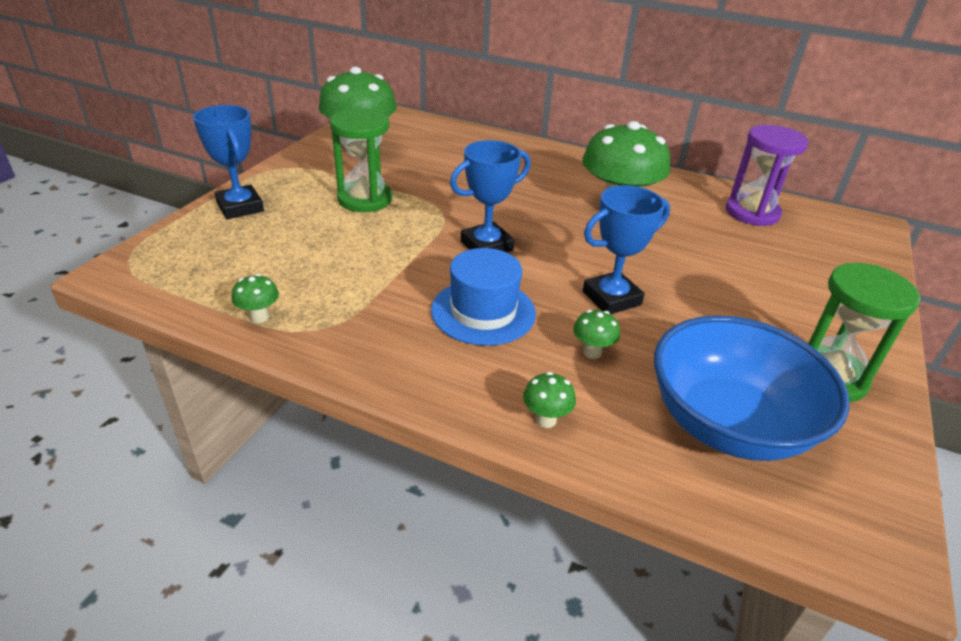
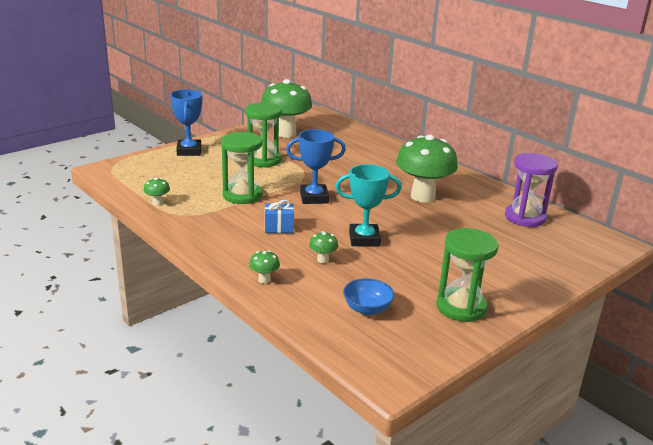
camera: 25 degrees right, 10 degrees down
(383, 267) = (242, 195): none -> green hourglass
(483, 311) = (279, 227): blue hat -> blue gift
(611, 298) = (364, 239): blue trophy -> turquoise trophy
(728, 424) = (367, 309): blue bowl -> blue bowl, size x0.46

